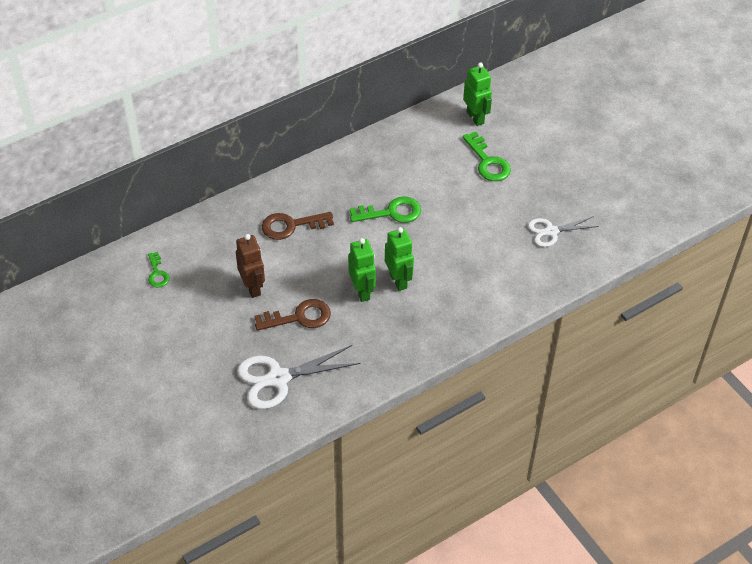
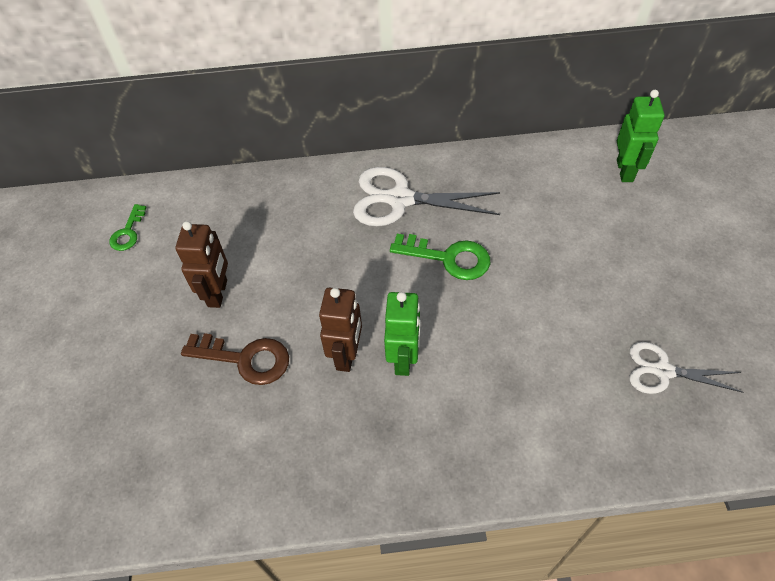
camera: 30 degrees right, 5 degrees up
(278, 378) = (160, 440): white scissors -> white scissors (400, 199)
(291, 226) = (315, 230): brown key -> none
(362, 291) = (347, 355): green robot -> brown robot
(487, 162) = (614, 234): green key -> none

